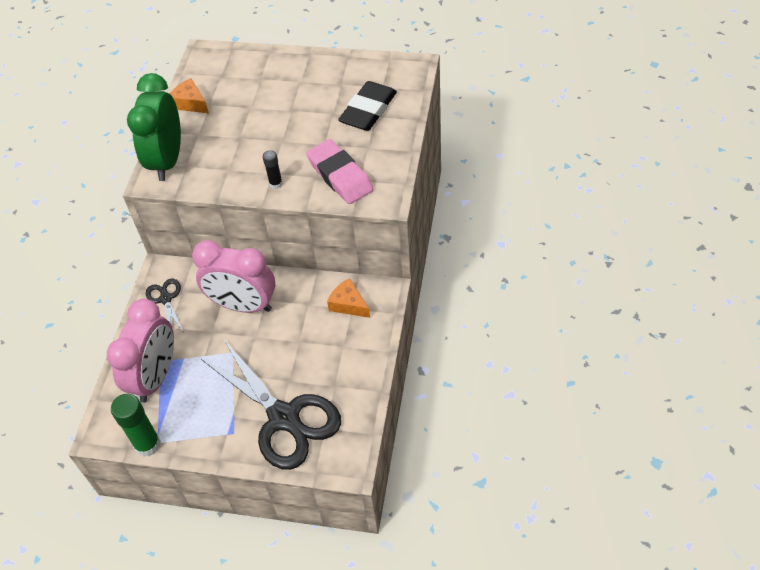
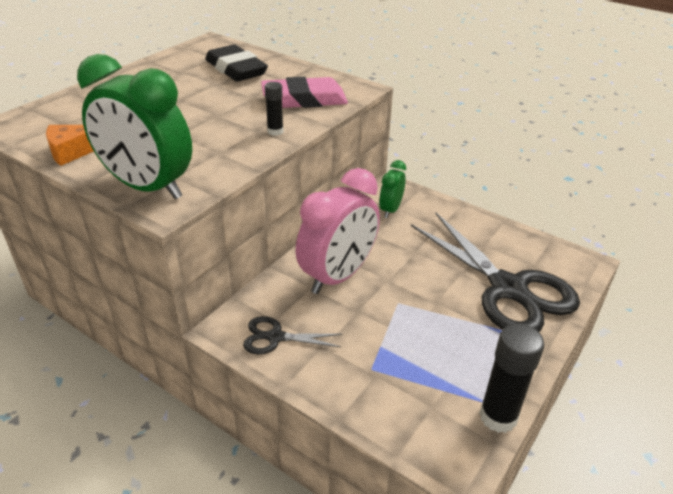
camera: 70 degrees left, 15 degrees down
(147, 444) = (498, 416): green glue stick -> black glue stick
(155, 377) = (394, 380): pink clock -> none
(284, 417) = (508, 288): black scissors -> black scissors turned 75 degrees clockwise
(348, 304) = (390, 210): orange cheese -> green clock

